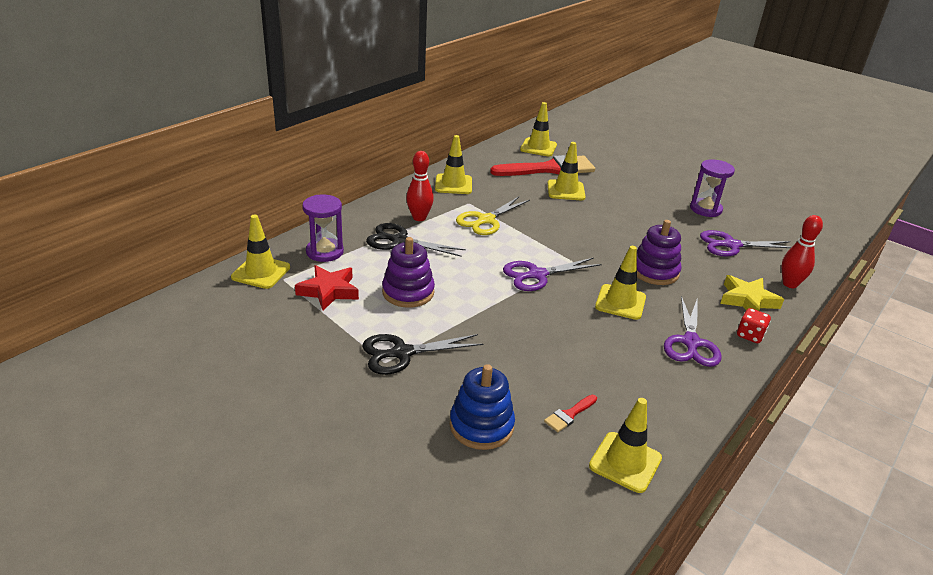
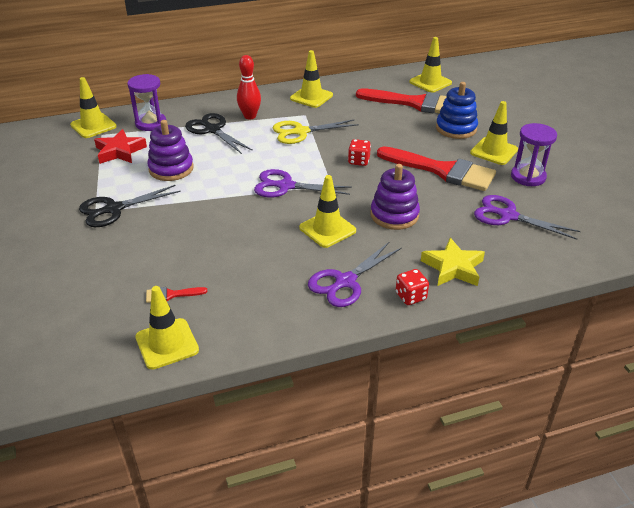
camera: 35 degrees right, 5 degrees up
(402, 353) = (114, 209): black scissors -> black scissors turned 45 degrees counterclockwise
(481, 426) = (102, 277): blue stacking toy -> blue stacking toy (456, 128)
(566, 190) = (405, 125): yellow traffic cone -> yellow traffic cone (494, 151)
(569, 233) = (358, 161): none -> red dice
(642, 222) = (442, 171): none -> red brush
(790, 284) = (521, 269): red bowling pin -> none

